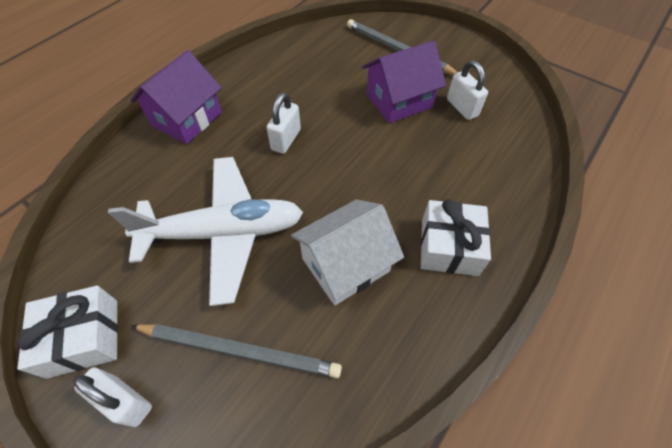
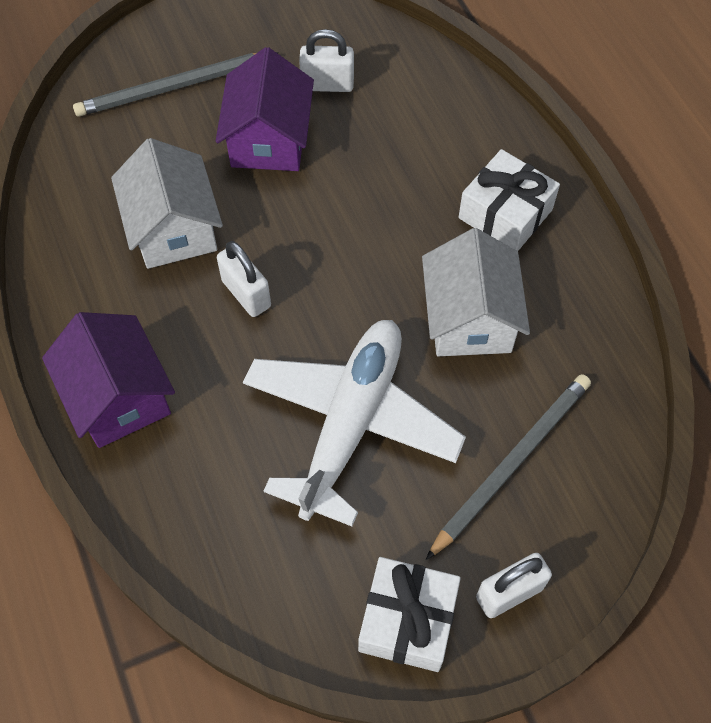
camera: 60 degrees left, 5 degrees up
(307, 91) = (173, 229): none -> white house

